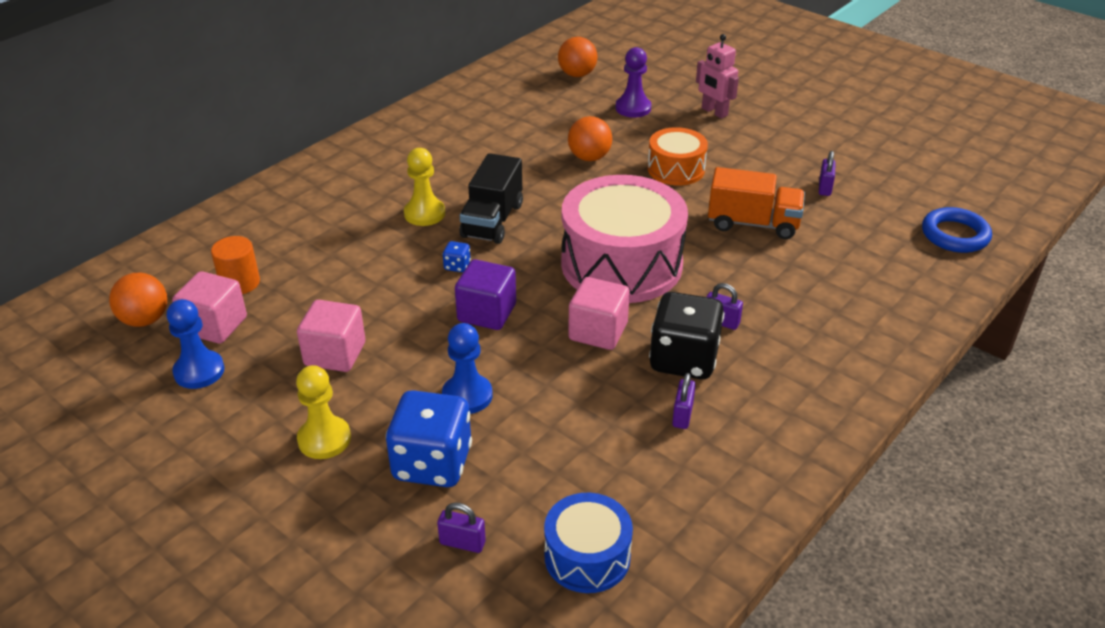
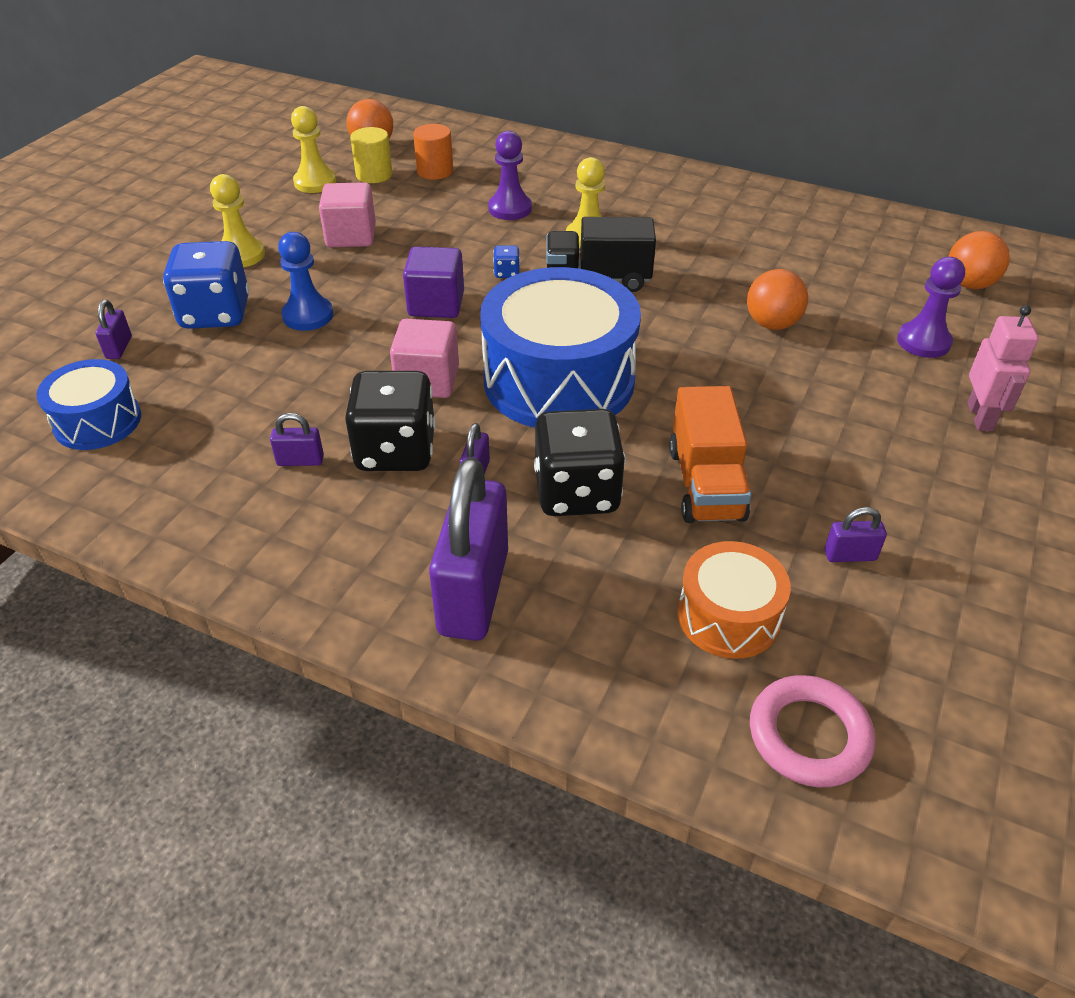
camera: 75 degrees right, 5 degrees up
(199, 371) = (315, 182): blue pawn -> yellow pawn
(215, 325) = (374, 175): pink cube -> yellow cylinder
(348, 247) = (510, 209): none -> purple pawn
(621, 264) = (559, 380): pink drum -> blue drum
(676, 169) = (795, 398): orange drum -> orange drum (728, 616)
(714, 112) = (980, 417): pink robot -> pink robot turned 150 degrees clockwise
(750, 278) = (577, 492): none -> black dice
(840, 339) = (473, 592): none -> purple padlock
(955, 235) = (809, 736): blue ring -> pink ring

